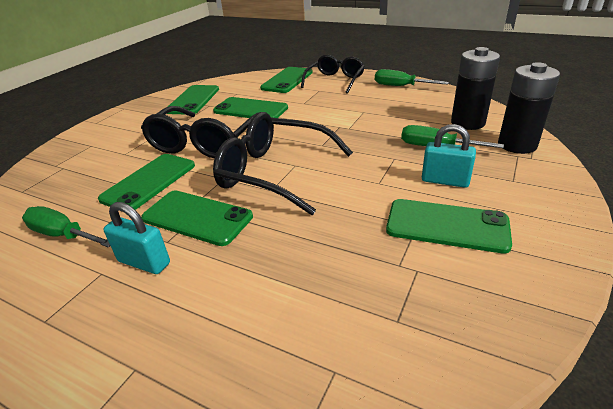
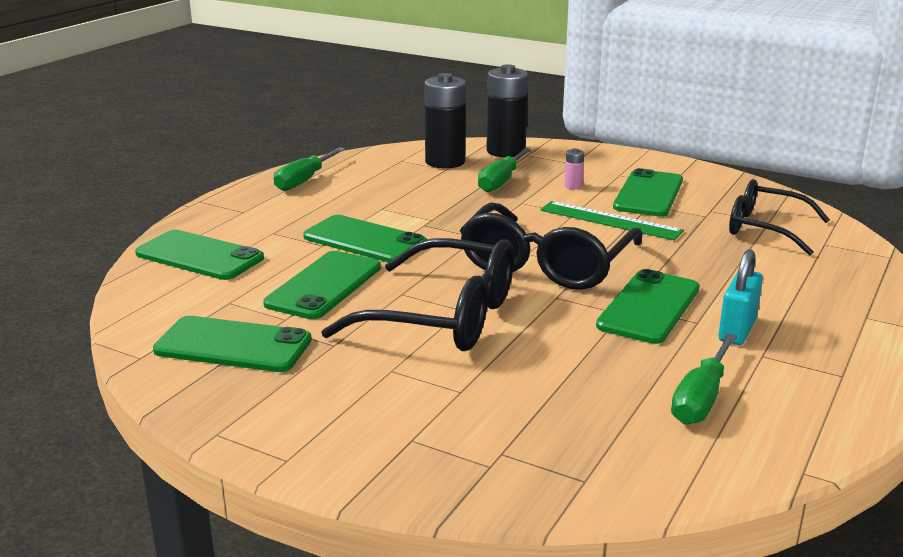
camera: 90 degrees left, 10 degrees down
(149, 182) = (563, 351): green phone -> green phone (365, 240)
(335, 81) = (240, 219): black glasses -> black glasses (766, 229)
(366, 201) = (610, 220): none -> green ruler
(445, 181) = (573, 186): turquoise padlock -> pink battery

